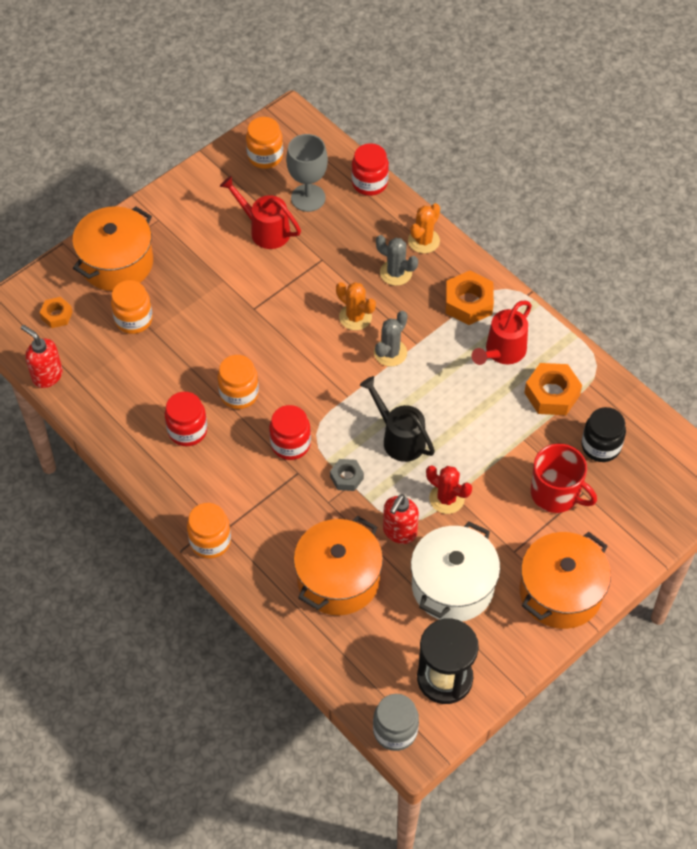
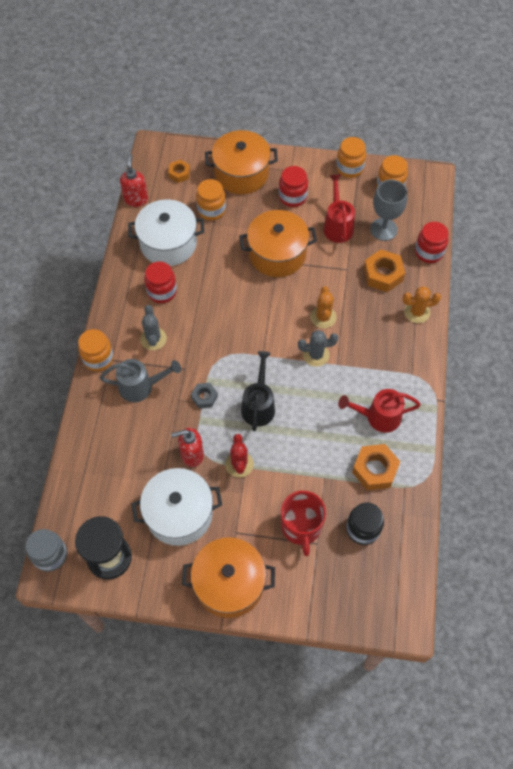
camera: 50 degrees right, 5 degrees up
(134, 385) = (168, 243): none -> white pot
(239, 394) = (210, 298): orange jar -> orange jar (349, 168)
(281, 524) = (141, 387): none -> grey watering can
(290, 444) = (200, 350): red jar -> red jar (292, 197)
(338, 579) = (129, 445): orange pot -> orange pot (277, 254)
(396, 273) = (377, 314): grey cactus -> grey cactus (153, 339)
(468, 303) = (396, 371): orange nut -> orange nut (383, 274)

